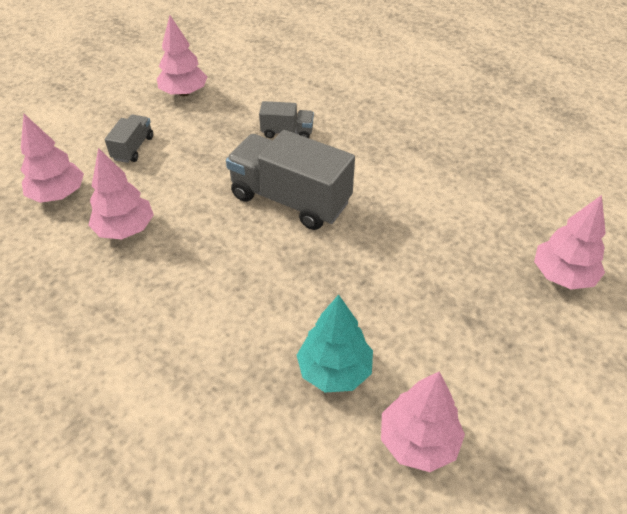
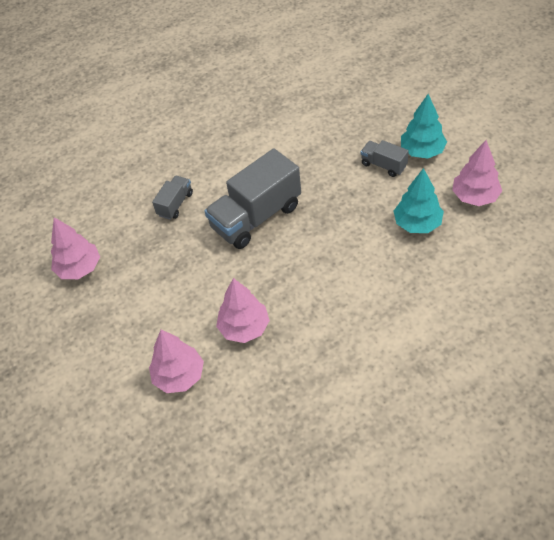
camera: 65 degrees left, 5 degrees up
(133, 148) = (142, 315): grey truck -> grey truck (383, 165)
(482, 349) = (422, 151): none -> turquoise tree
(562, 275) = (380, 98): pink tree -> none

